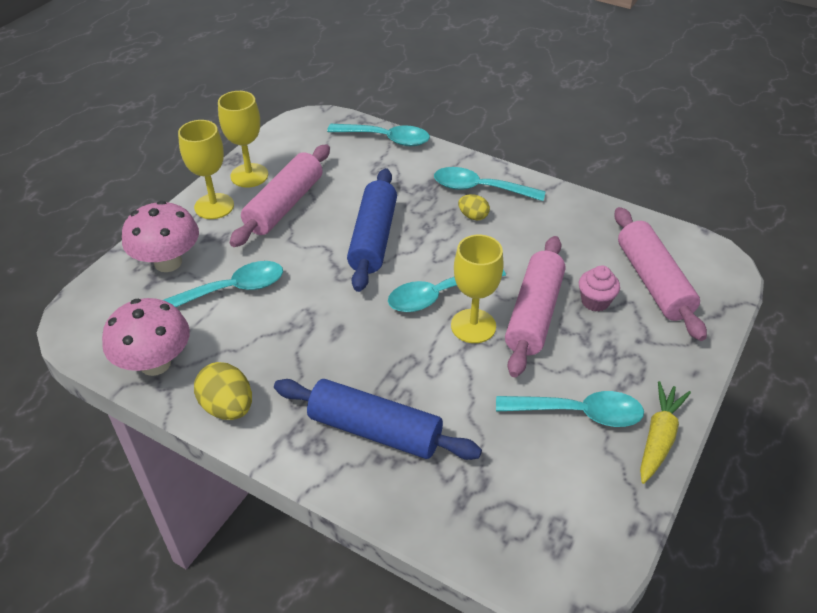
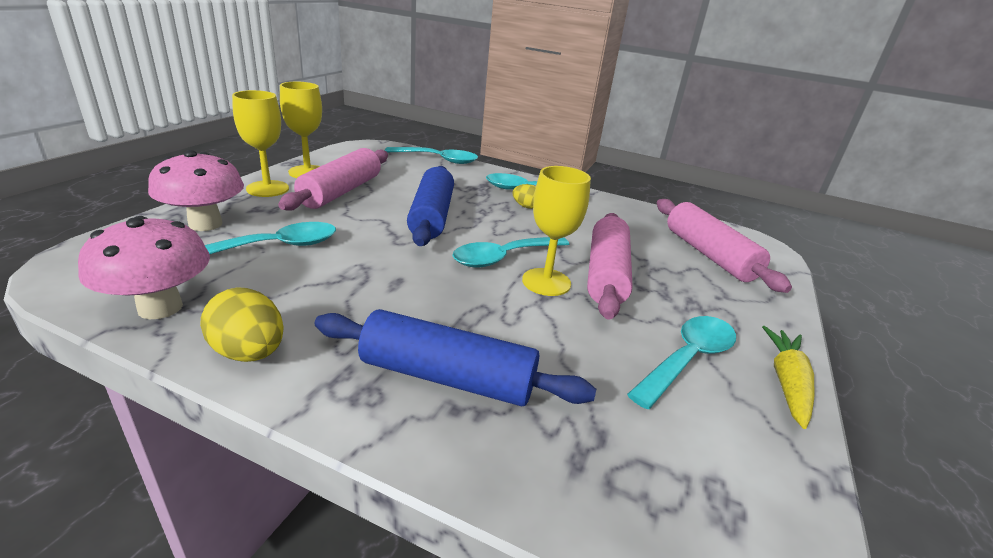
camera: 10 degrees left, 15 degrees down
(579, 413) = (687, 359): turquoise spoon -> turquoise spoon turned 45 degrees counterclockwise
(595, 301) = (662, 267): pink cupcake -> none

